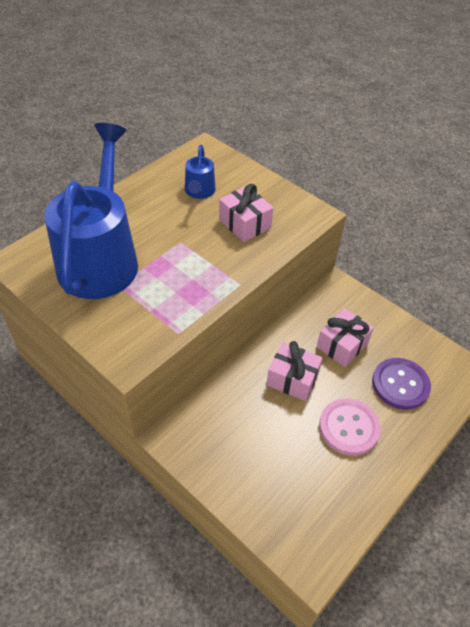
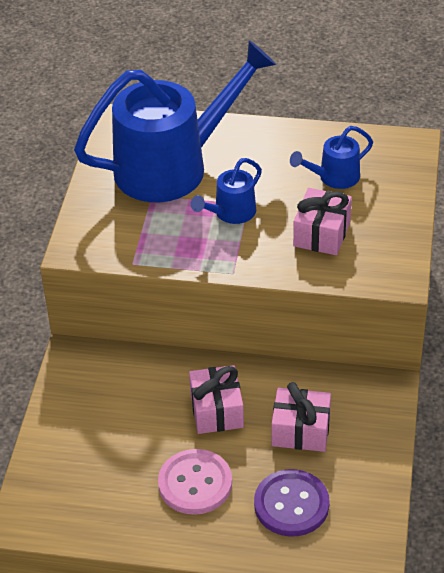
camera: 60 degrees right, 5 degrees down
(181, 255) = (230, 213): none -> blue watering can

